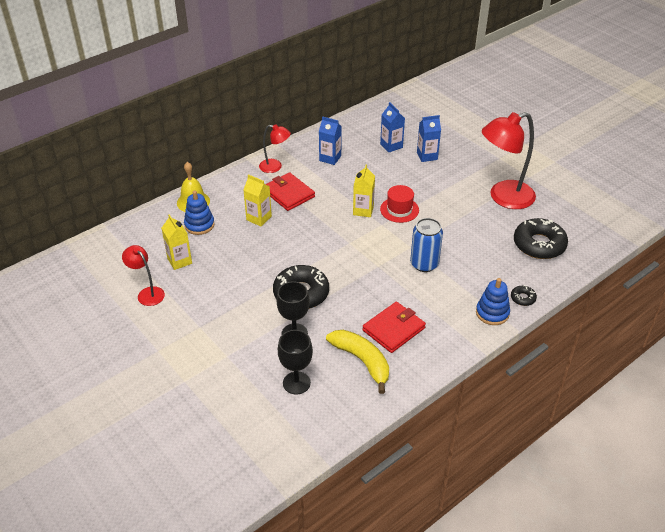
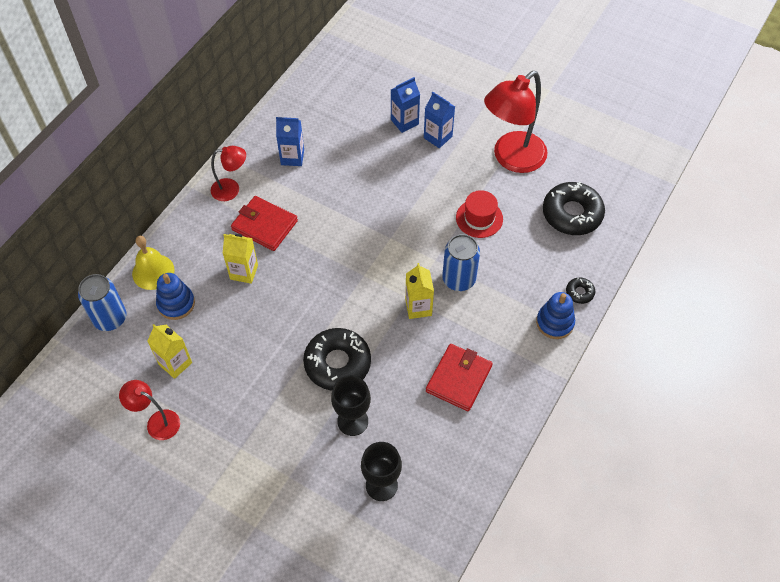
camera: 20 degrees left, 15 degrees up
(148, 222) = (110, 318): none -> blue can
(362, 361) = (441, 432): yellow banana -> none
(363, 210) = (361, 224): yellow carton -> yellow carton (418, 307)
(391, 146) = (357, 118): blue carton -> blue carton (438, 137)
(399, 210) = (402, 210): red hat -> red hat (479, 218)

